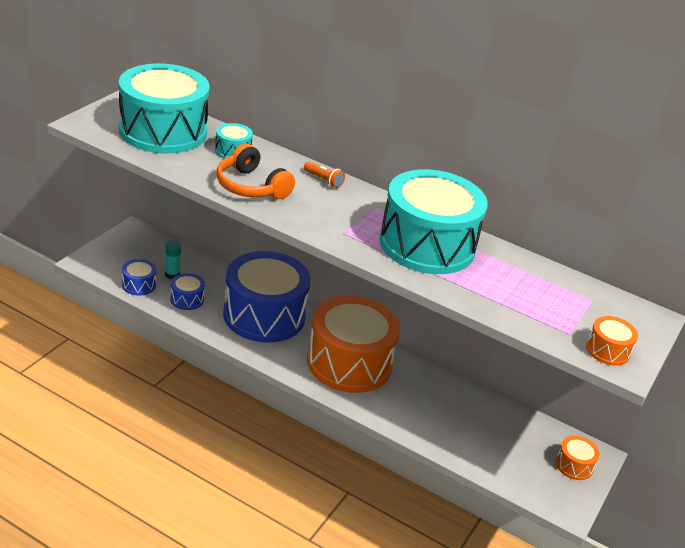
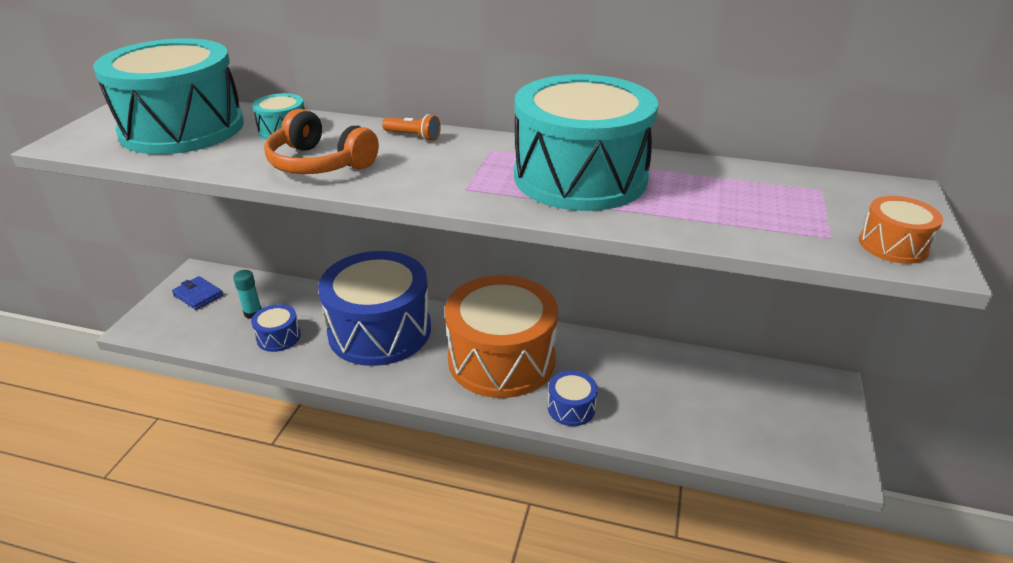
camera: 10 degrees left, 0 degrees up
(133, 249) = (198, 295): none -> blue wallet
(139, 285) = (213, 336): blue drum -> blue drum (571, 408)
(574, 465) = (815, 407): orange drum -> none

